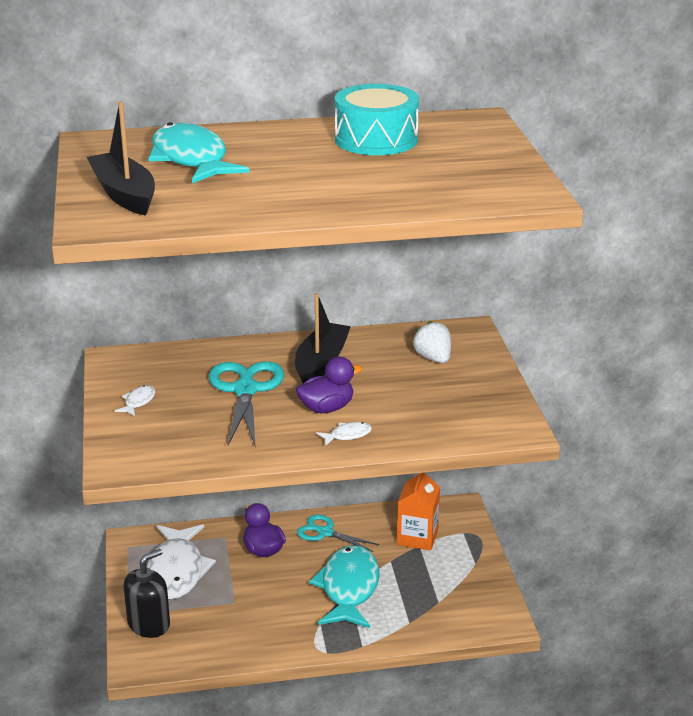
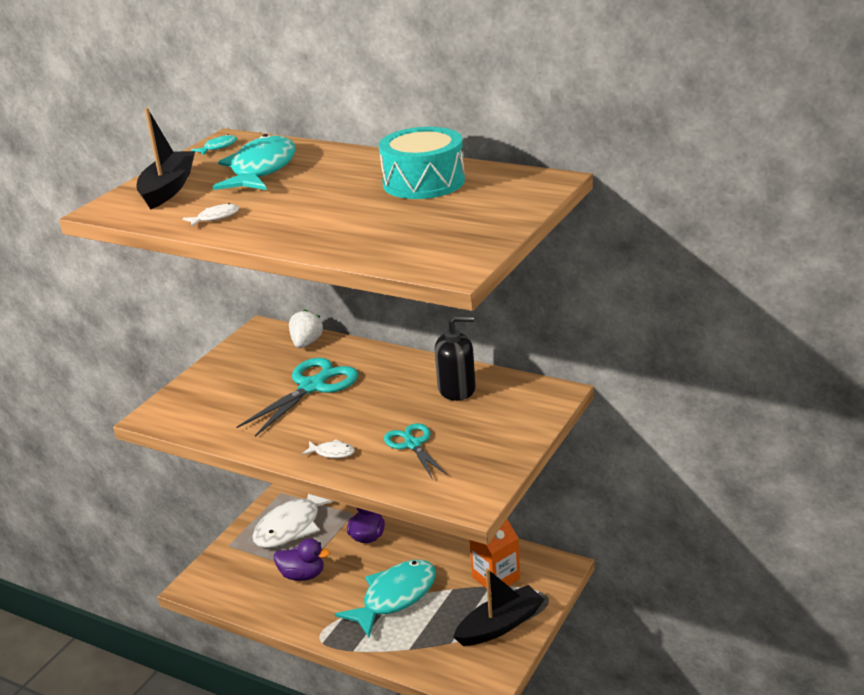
camera: 40 degrees right, 0 degrees up
(97, 149) = (218, 147): none -> turquoise fish
(138, 402) = (231, 370): white fish -> white fish (215, 217)
(149, 624) = (231, 559): black soap dispenser -> black soap dispenser (457, 389)
(321, 363) = (396, 383): black boat -> black boat (500, 625)
(324, 532) = (428, 541): turquoise scissors -> turquoise scissors (412, 444)
(326, 408) = (348, 423): purple duck -> purple duck (302, 575)
(433, 358) = (488, 409): white strawberry -> white strawberry (306, 343)

